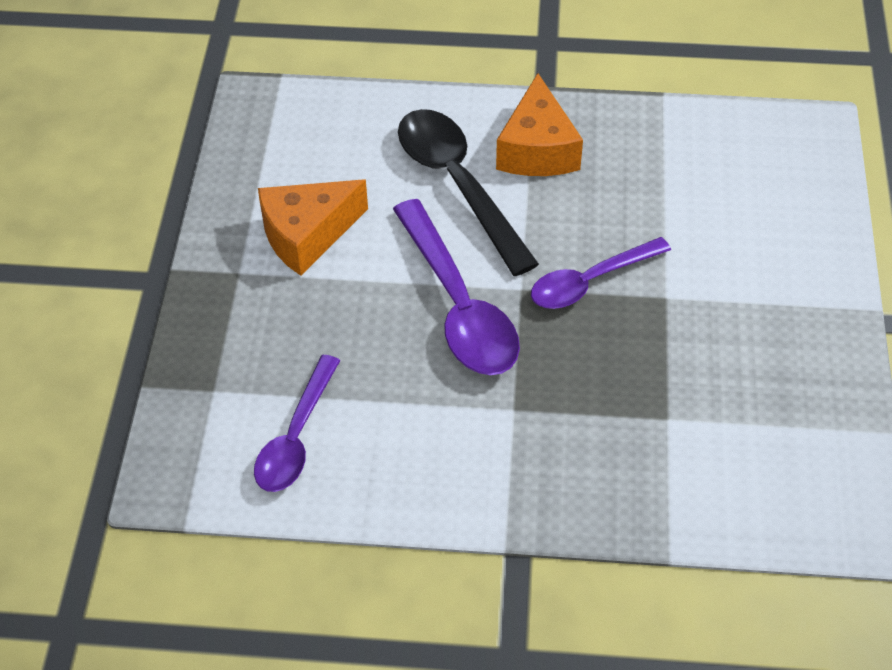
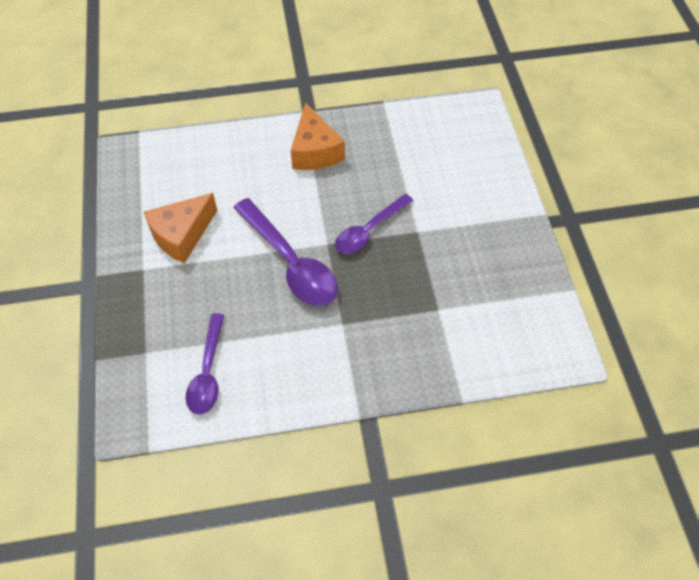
camera: 15 degrees left, 5 degrees up
(458, 185) = (271, 184): black spoon -> none

